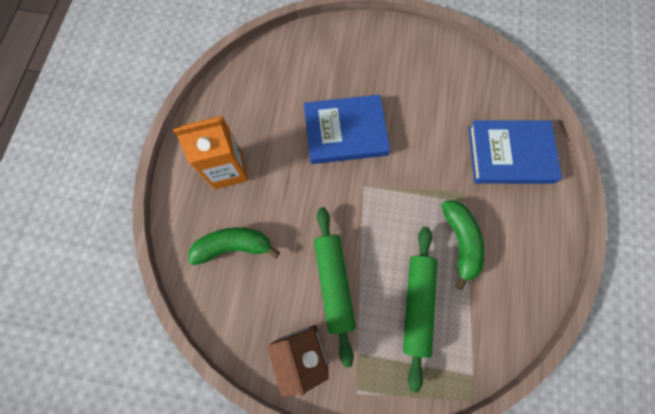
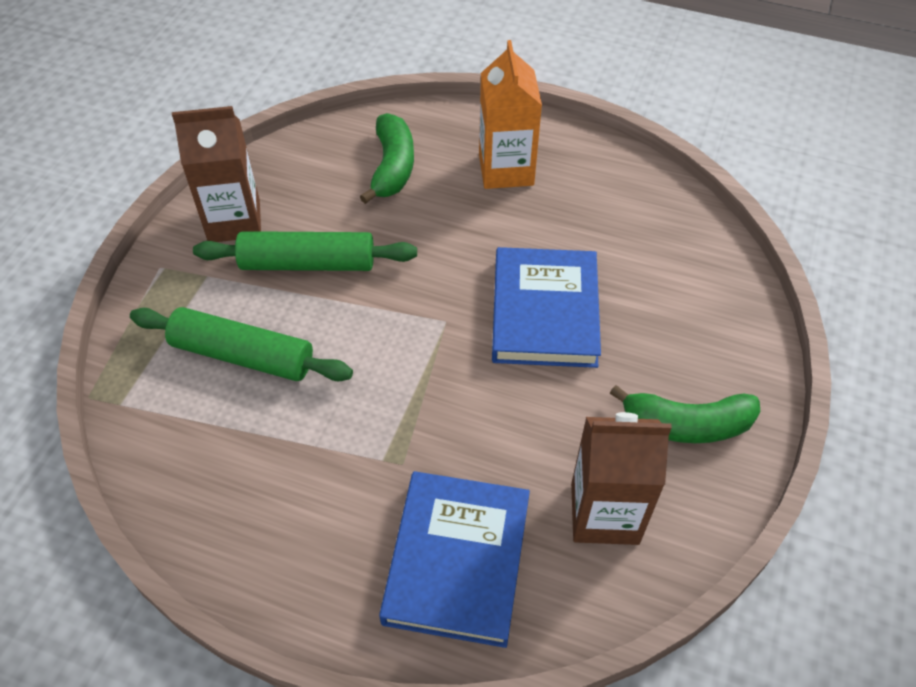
camera: 100 degrees right, 20 degrees down
(460, 242) = (317, 435): green banana -> green banana (686, 425)
(464, 92) = (604, 513): none -> brown carton

